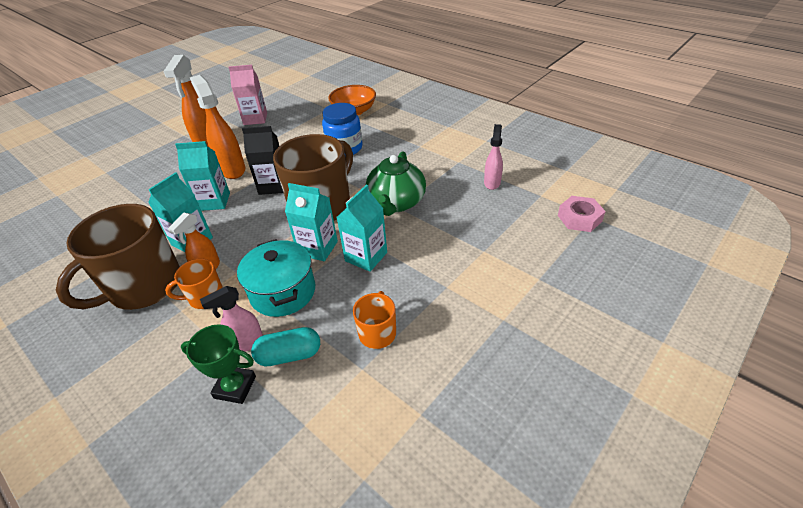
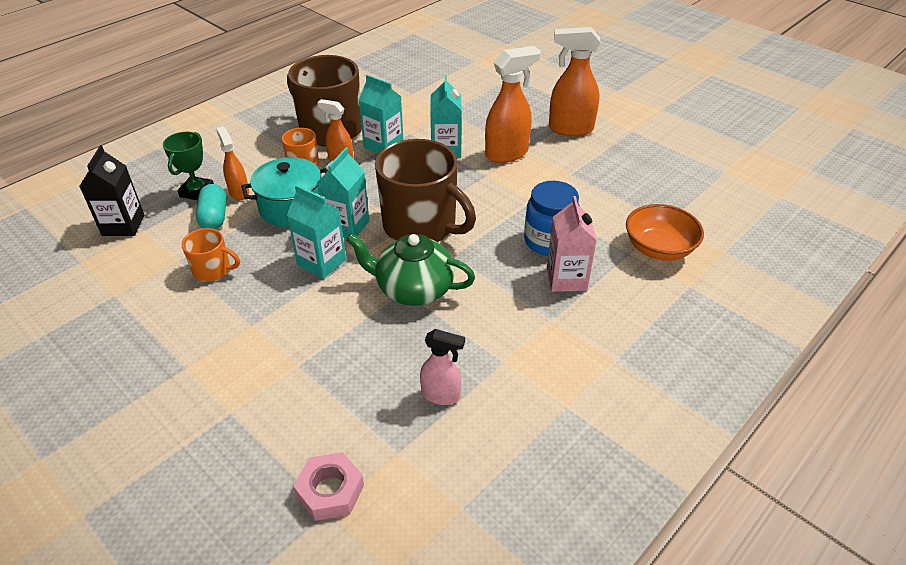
camera: 90 degrees right, 0 degrees up
(246, 343) = (239, 192): pink spray bottle -> orange spray bottle
(255, 119) = (629, 158): pink carton -> pink carton (566, 279)
(273, 186) = (468, 187): black carton -> black carton (123, 225)

